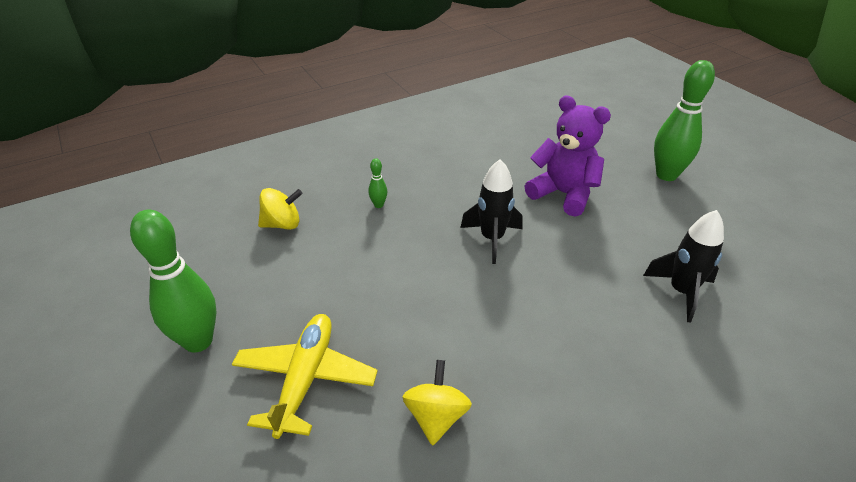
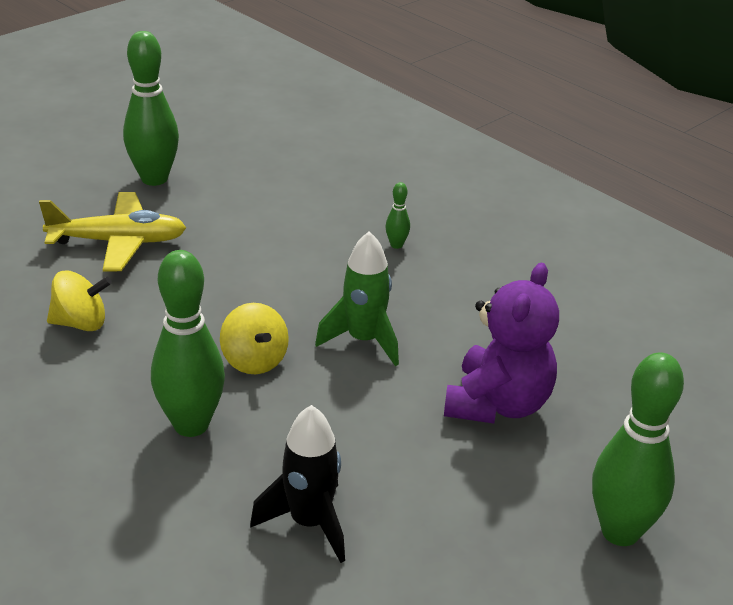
camera: 75 degrees right, 5 degrees down
(282, 224) = (333, 187): yellow spinning top -> yellow spinning top (254, 360)
(492, 239) = (364, 340): black rocket -> green rocket
(584, 345) = (191, 425): none -> green bowling pin

